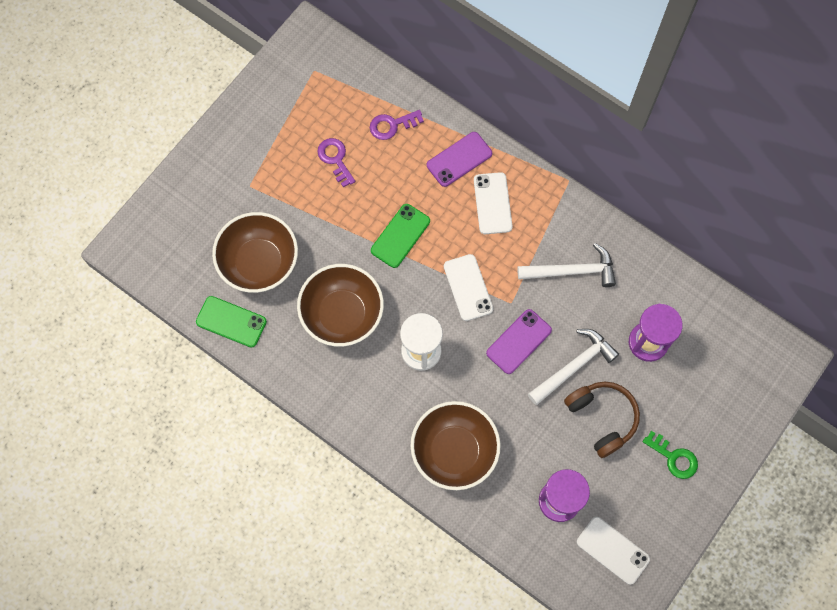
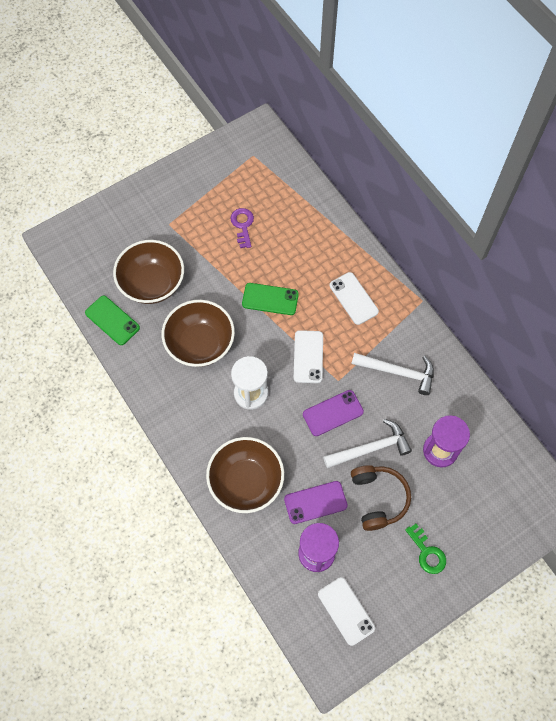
camera: 20 degrees right, 5 degrees down
(392, 125) = (297, 214): purple key -> none
(400, 236) = (270, 299): green phone -> green phone turned 45 degrees clockwise
(459, 159) = (340, 256): purple phone -> purple phone (315, 502)
(492, 203) = (353, 298): white phone -> white phone turned 45 degrees counterclockwise

